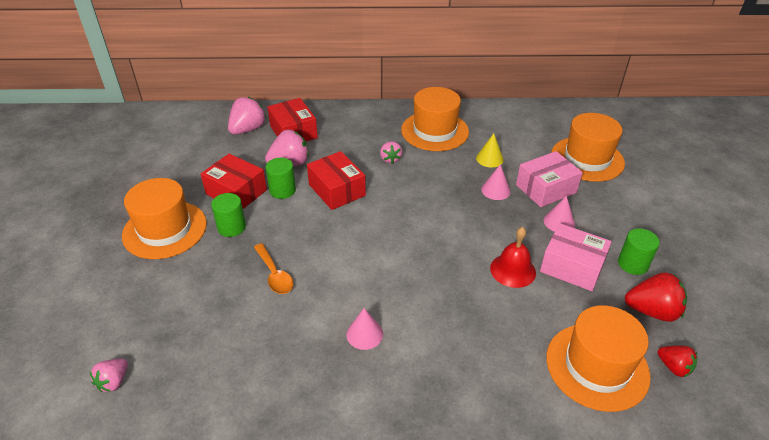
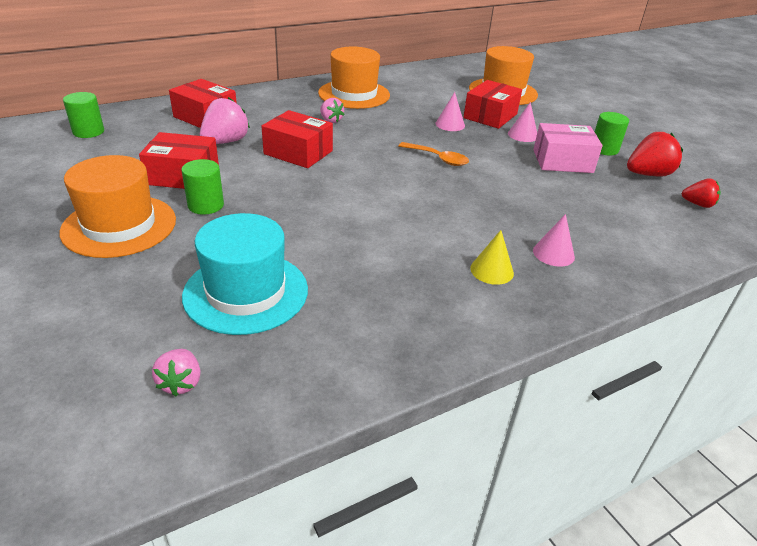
camera: 30 degrees left, 5 degrees down
(202, 320) = (246, 292): none -> turquoise hat
(247, 129) = (148, 124): pink strawberry -> none
(275, 275) = (295, 232): orange spoon -> orange spoon (438, 158)
(282, 190) = (238, 164): green cylinder -> green cylinder (88, 132)
(364, 334) = (436, 253): pink cone -> pink cone (553, 253)
(489, 158) = (423, 105): yellow cone -> yellow cone (492, 270)
(513, 270) = (519, 174): red bell -> none
(546, 189) = (490, 116): pink box -> red box
(597, 366) = (647, 219): orange hat -> none

